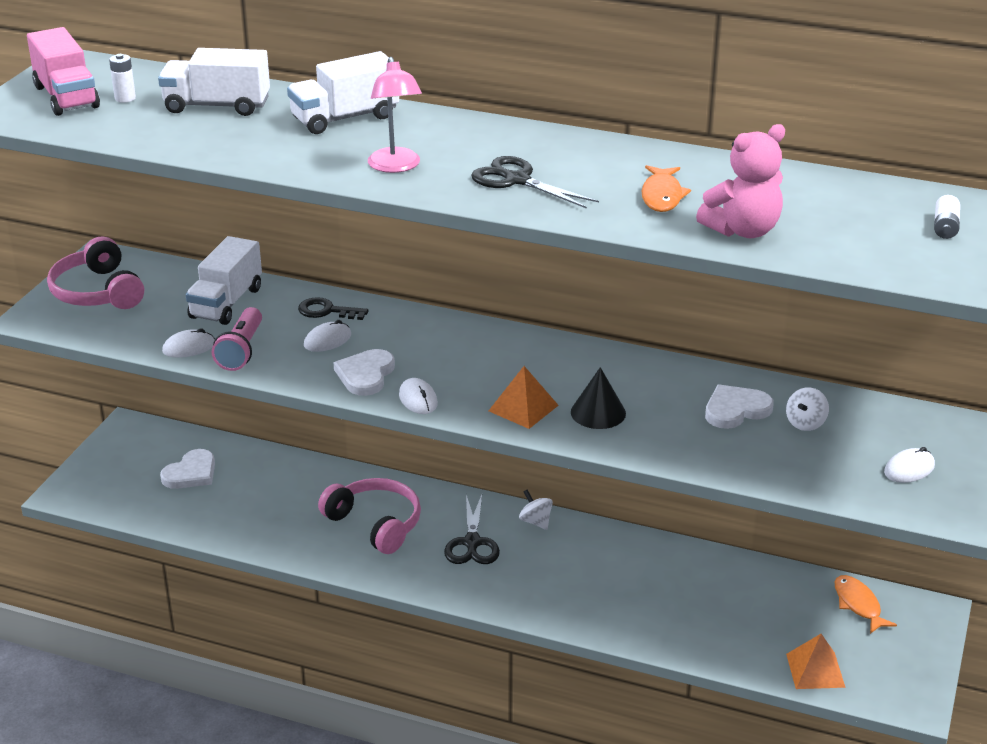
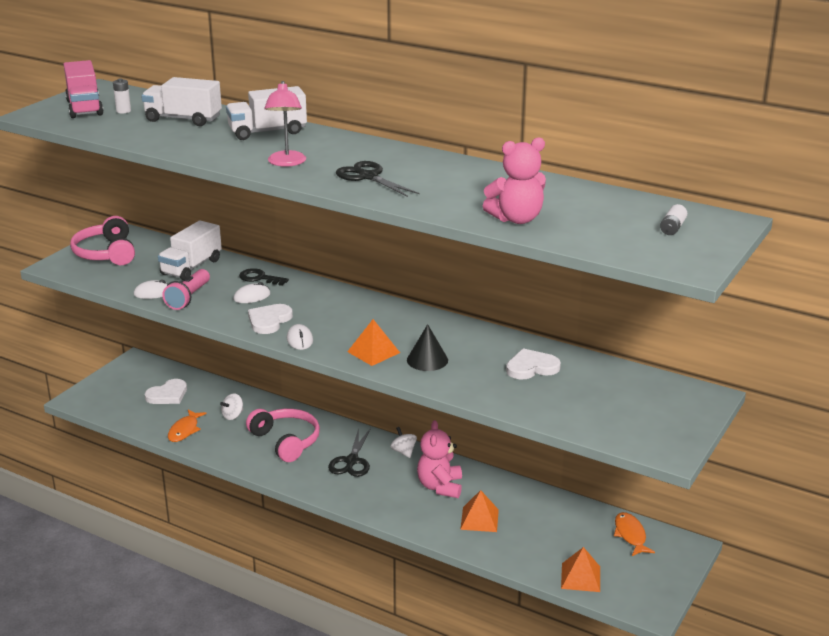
camera: 10 degrees right, 5 degrees down
(599, 566) = (440, 487): none -> pink teddy bear
(662, 196) = (468, 193): orange fish -> orange fish (184, 430)
(663, 606) = (479, 519): none -> orange pyramid
(805, 423) = (581, 381): white spinning top -> white spinning top (233, 416)
(909, 469) = (648, 419): white mouse -> none

